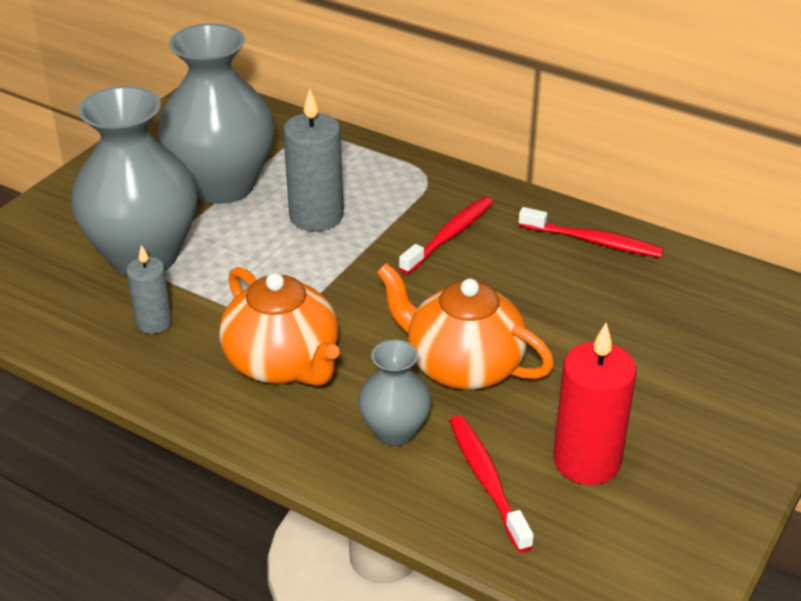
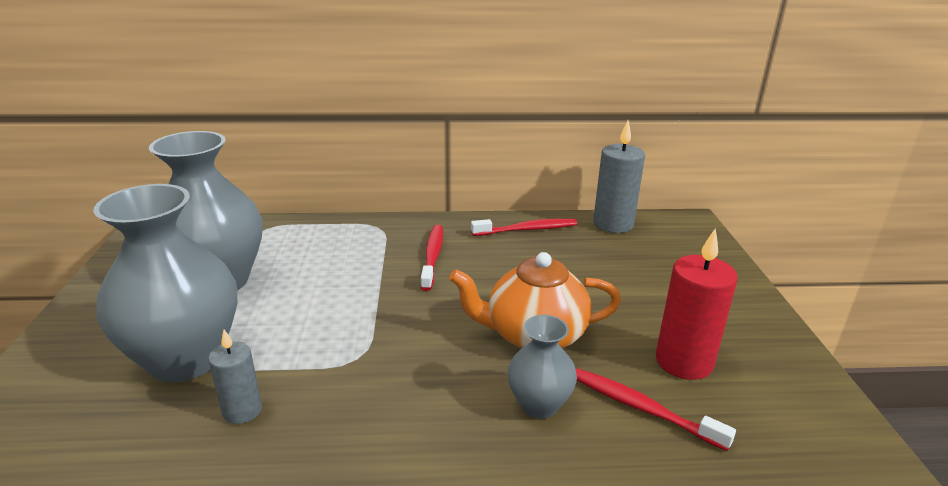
camera: 35 degrees left, 10 degrees down
(283, 363) = (397, 393): orange teapot -> none
(316, 216) = (320, 277): grey candle -> grey candle (613, 224)

